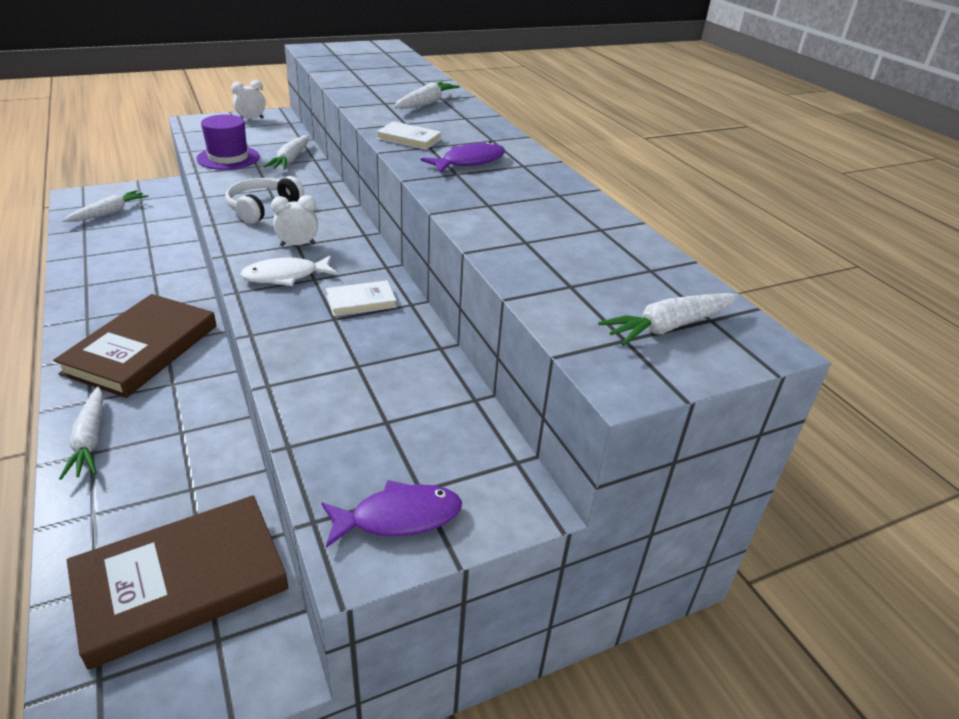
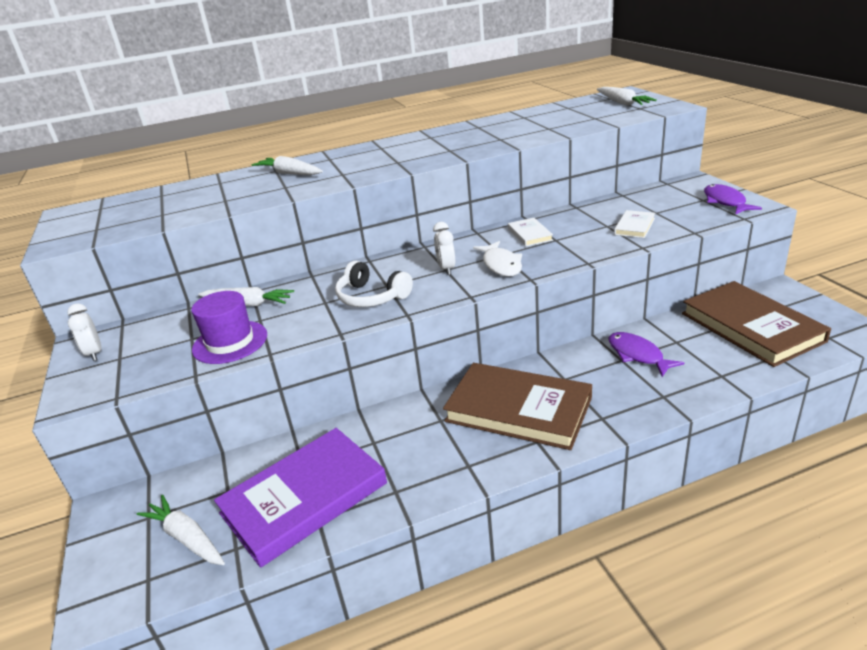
camera: 80 degrees left, 5 degrees down
(90, 440) = (650, 401): white carrot -> none
(111, 249) = (304, 498): none -> purple book
(409, 139) = (380, 169): white book -> white book (634, 226)
(469, 162) = (427, 149): purple fish -> purple fish (638, 355)

